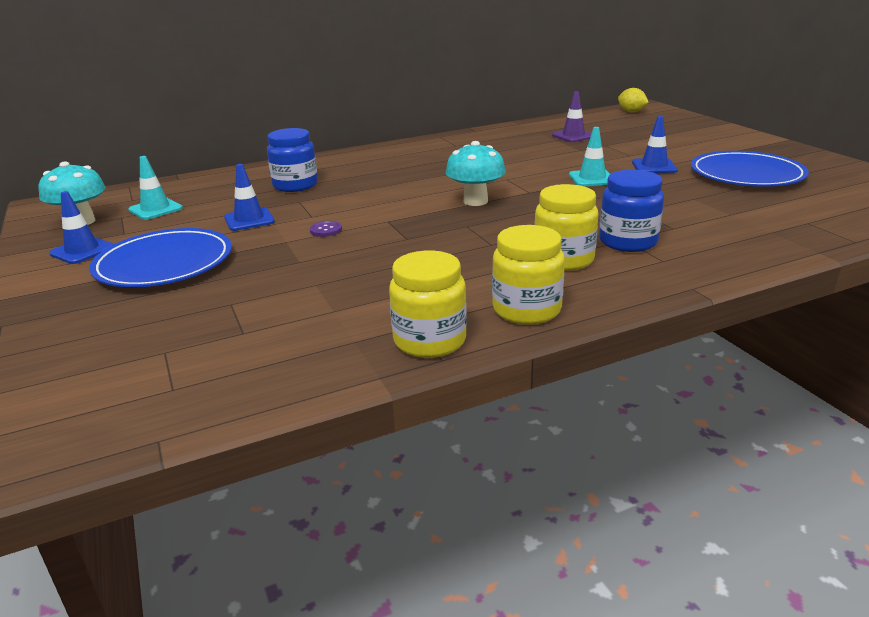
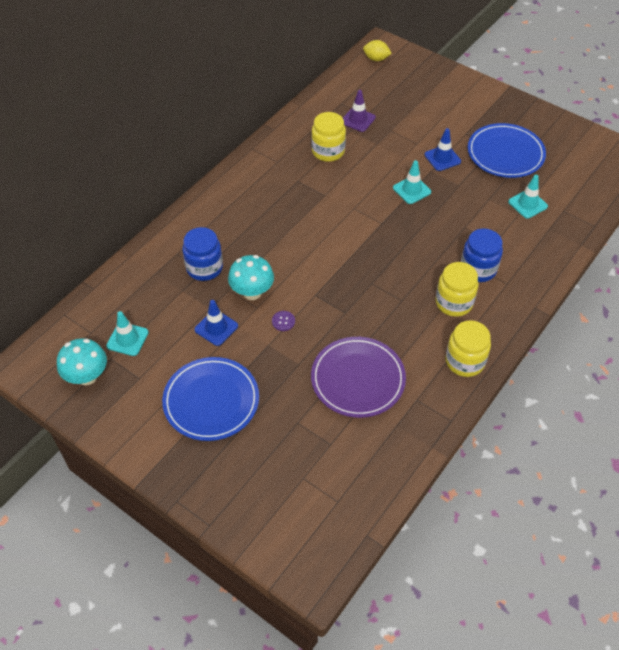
camera: 30 degrees left, 25 degrees up
(82, 251) = (134, 410): blue traffic cone -> none
(354, 289) = (358, 379): none -> purple plate
(429, 341) = (434, 408): yellow jar -> yellow jar (328, 151)
(475, 201) = (355, 248): turquoise mushroom -> turquoise mushroom (252, 292)
(751, 209) = (527, 204): none -> turquoise traffic cone

